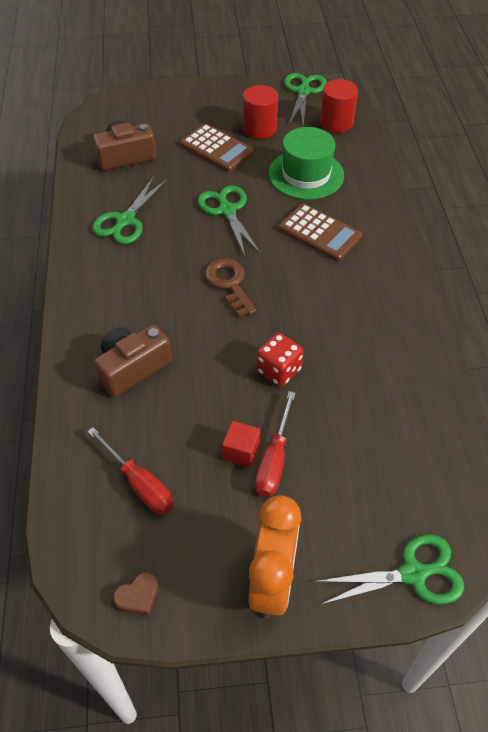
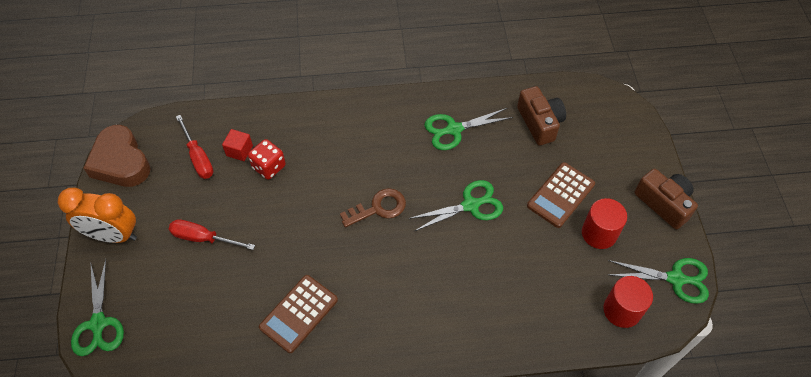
camera: 90 degrees right, 5 degrees up
(125, 220) = (454, 129): green scissors -> green scissors turned 45 degrees counterclockwise
(132, 368) = (295, 146): brown camera -> brown camera (664, 203)
(138, 596) = (121, 162): brown heart -> brown heart, size x2.40
(139, 483) = (198, 157): red screwdriver -> red screwdriver turned 75 degrees counterclockwise
(241, 451) = (213, 217): red cube -> red cube (239, 151)
(279, 370) = (284, 243): red dice -> red dice (269, 167)
(306, 174) = (528, 275): green hat -> none
(320, 233) = (443, 283): brown calculator -> brown calculator (299, 314)

